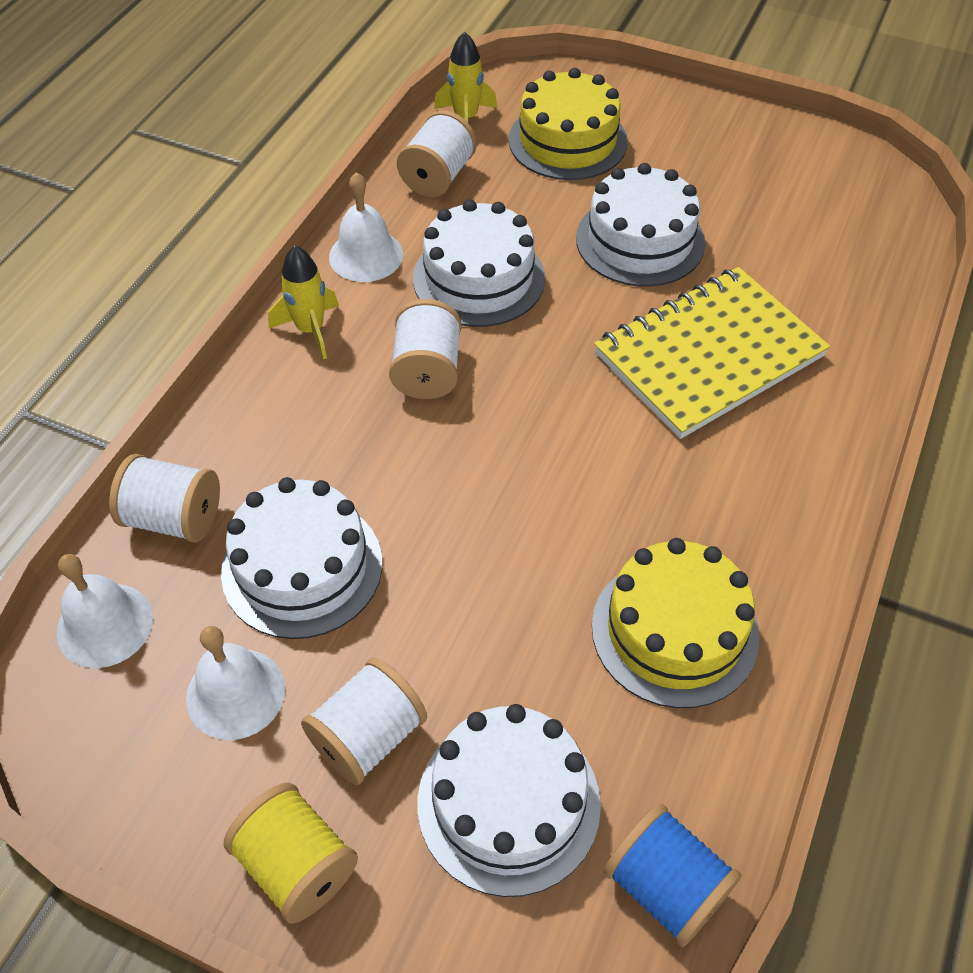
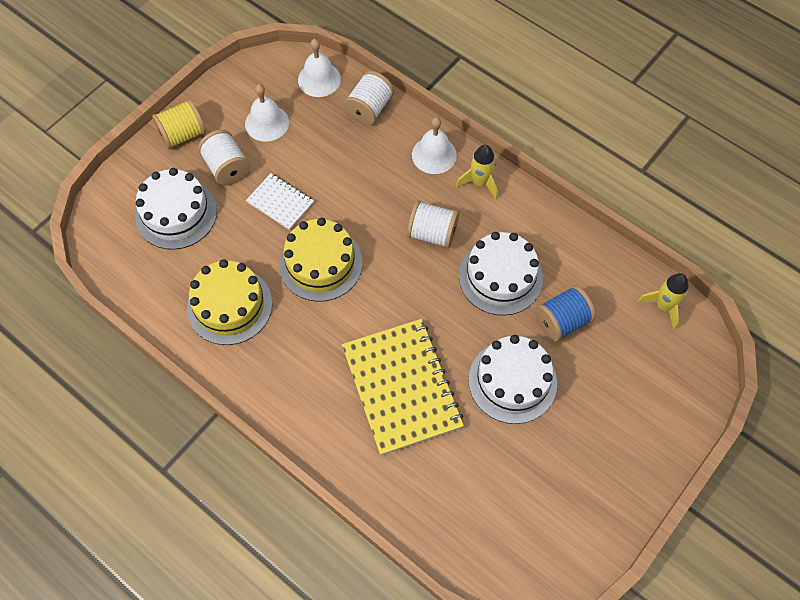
camera: 105 degrees right, 10 degrees up
(302, 567) = (323, 156): white cake -> none
(366, 255) = (535, 220): white bell -> white bell (434, 155)
(427, 610) = (280, 202): none -> white notebook
(438, 177) = (602, 275): white spool -> none
(567, 141) = (626, 366): yellow cake -> yellow cake (320, 263)
(665, 886) = (117, 262): blue spool -> blue spool (561, 321)

